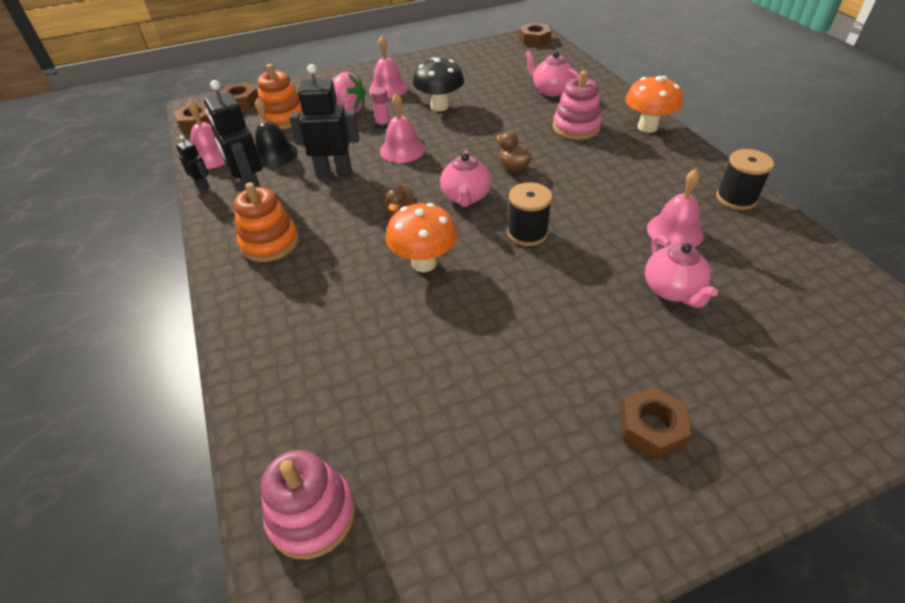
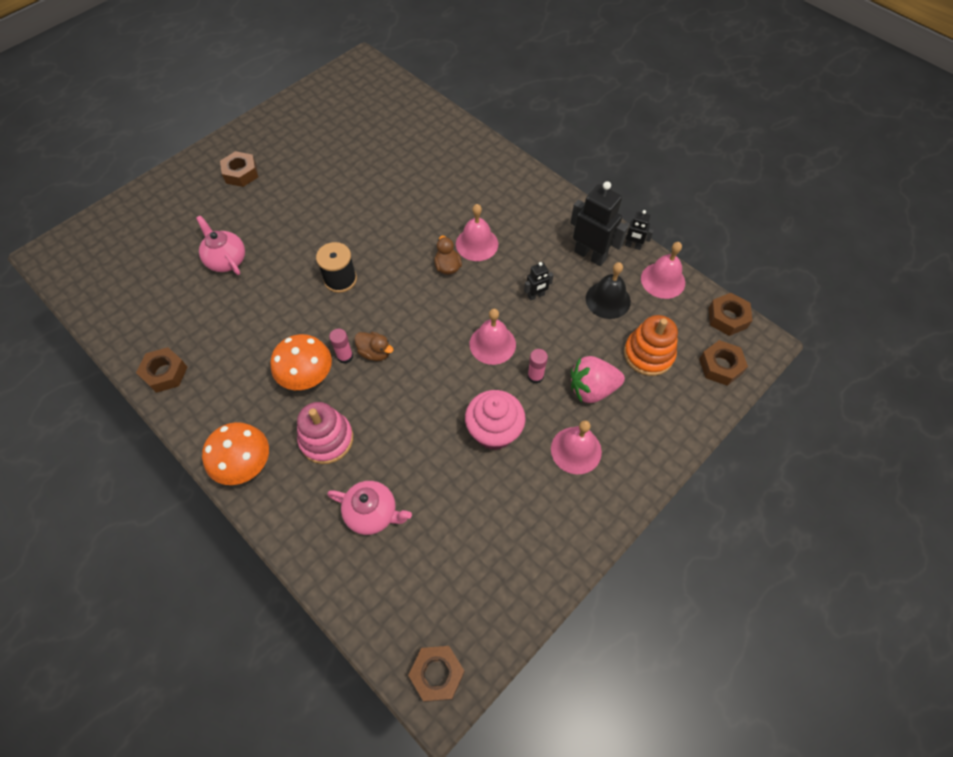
camera: 155 degrees right, 15 degrees up
(269, 243) = (528, 213): orange stacking toy -> none
(312, 515) = (392, 98): pink stacking toy -> none
(334, 171) = (536, 296): black robot -> black robot, size x0.51
(424, 263) = (407, 230): orange mushroom -> orange mushroom (308, 378)
(439, 106) = (494, 432): black mushroom -> pink cupcake
(465, 197) = (404, 301): pink teapot -> none
(543, 171) = (345, 356): none -> pink glue stick
(675, 231) = (222, 316): pink bell -> pink bell (477, 244)
(736, 198) = (165, 373): black spool -> brown nut

